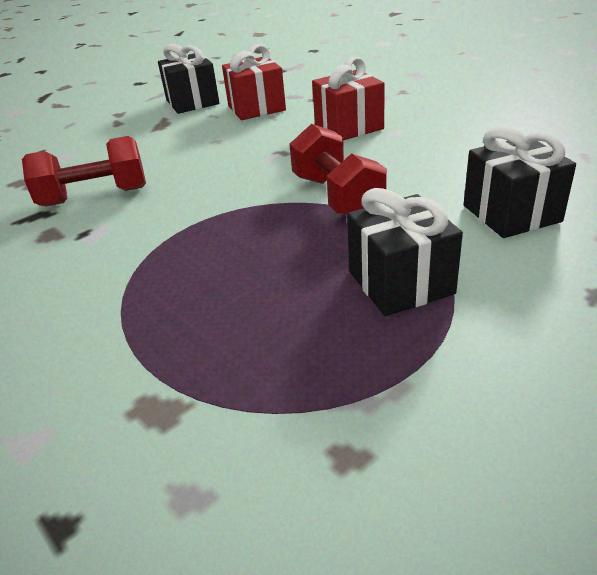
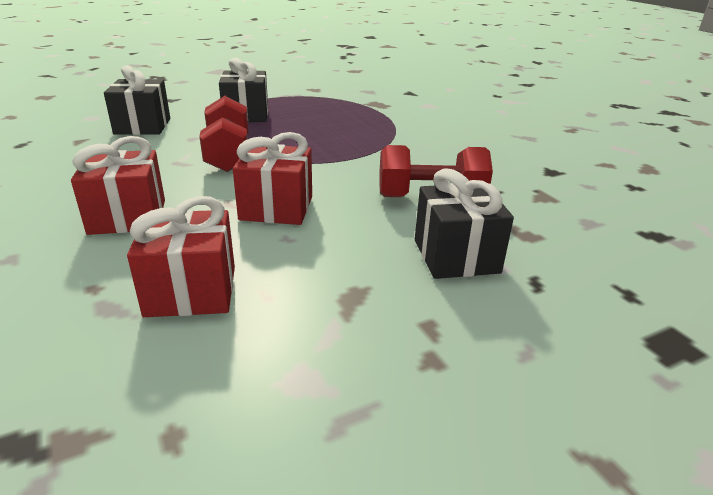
camera: 170 degrees left, 5 degrees down
(192, 102) = (282, 352): black gift -> black gift (456, 256)
(238, 157) = (276, 208): none -> red gift

